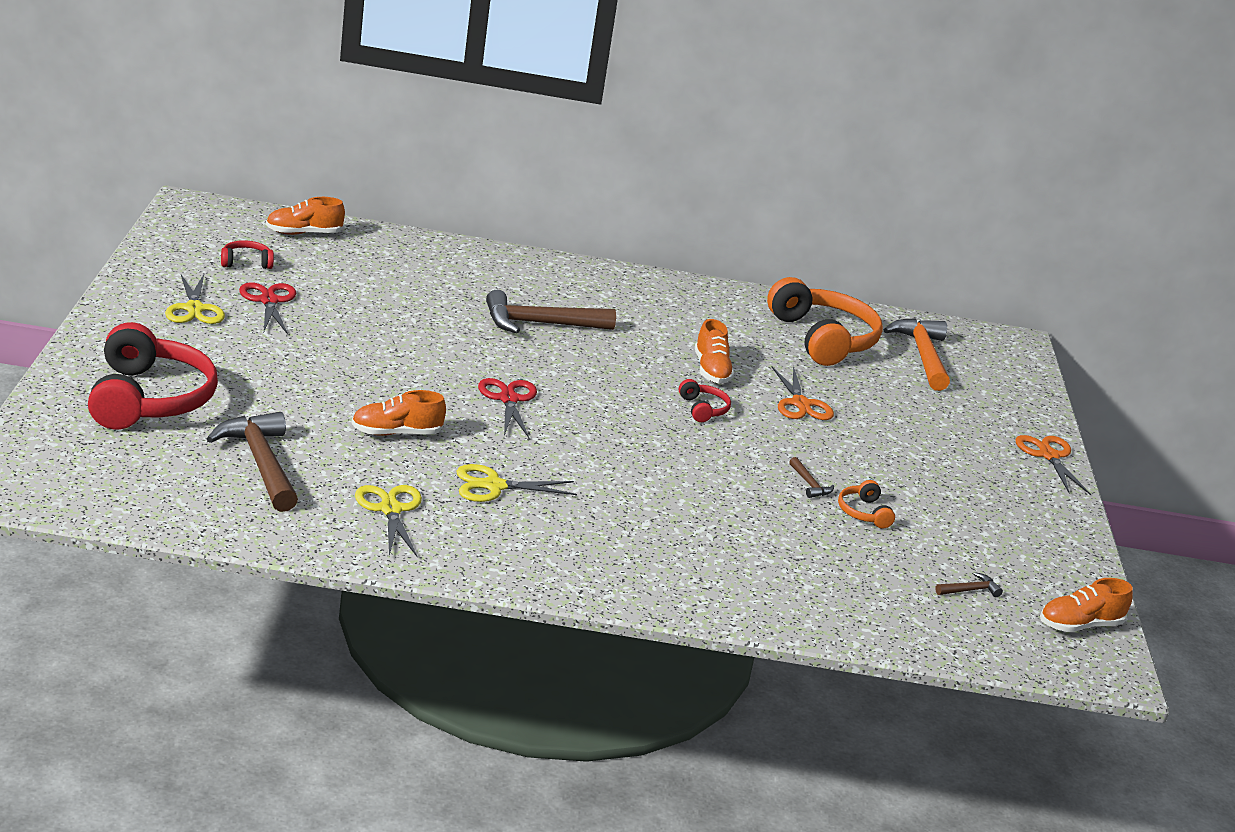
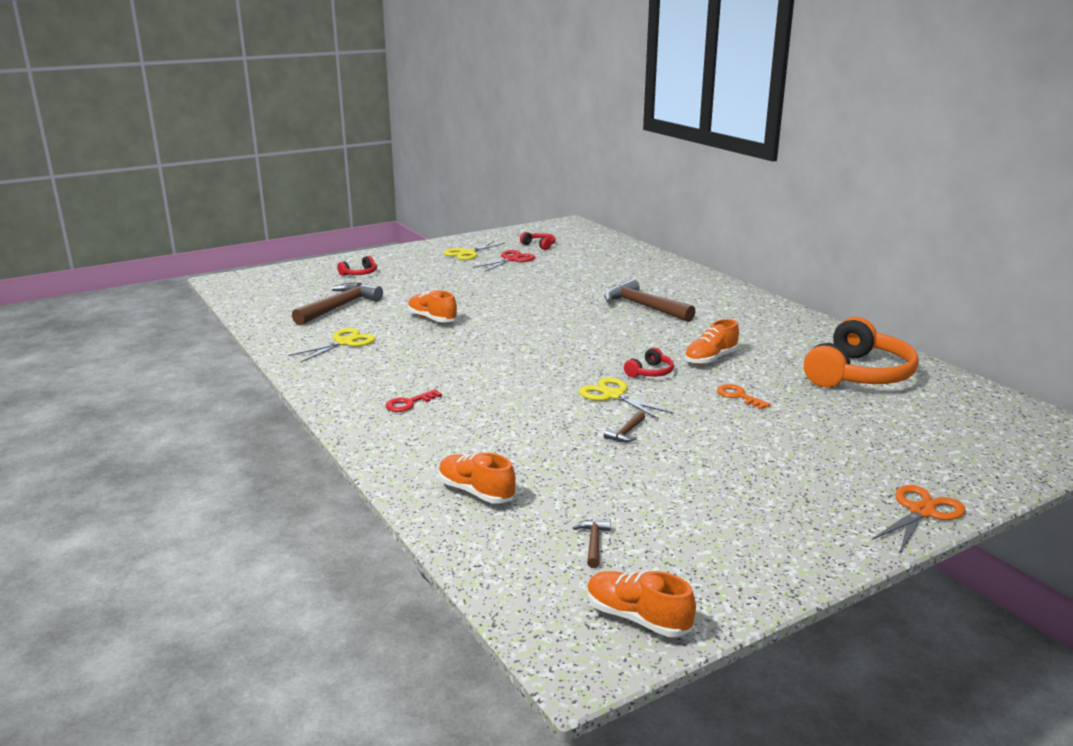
camera: 60 degrees right, 5 degrees down
(148, 399) = (359, 273): red headphones -> red headphones, size x0.43
(303, 233) = (601, 243): orange shoe -> orange shoe (476, 492)
(493, 486) = (419, 354): yellow scissors -> yellow scissors (613, 395)
(508, 399) = (532, 327): red scissors -> none
(616, 547) = (409, 403): none -> red key
(801, 404) = (738, 396): orange scissors -> orange key
(863, 512) = (628, 463): orange headphones -> none
(922, 355) = (942, 411): orange hammer -> none
(970, 590) = (593, 543): brown hammer -> brown hammer turned 120 degrees counterclockwise

